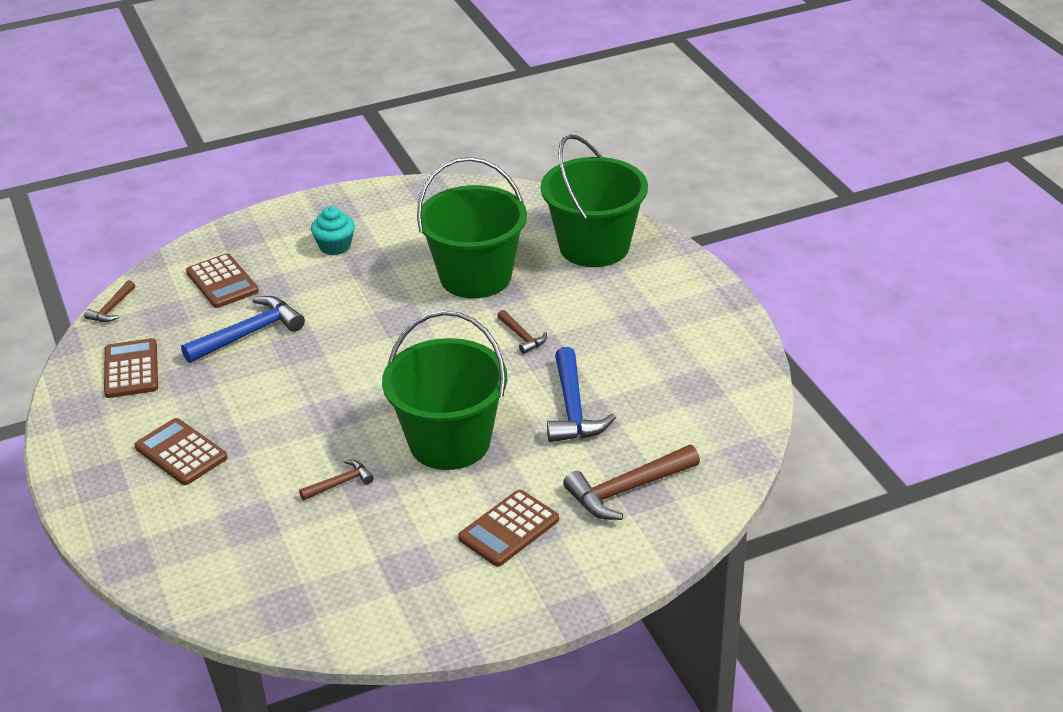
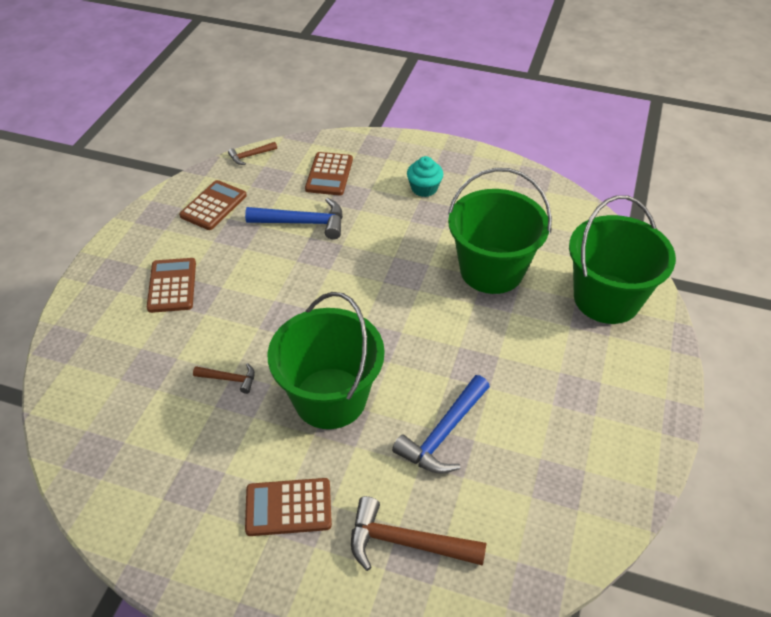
camera: 40 degrees right, 10 degrees up
(522, 337) = (472, 343): brown hammer -> none

